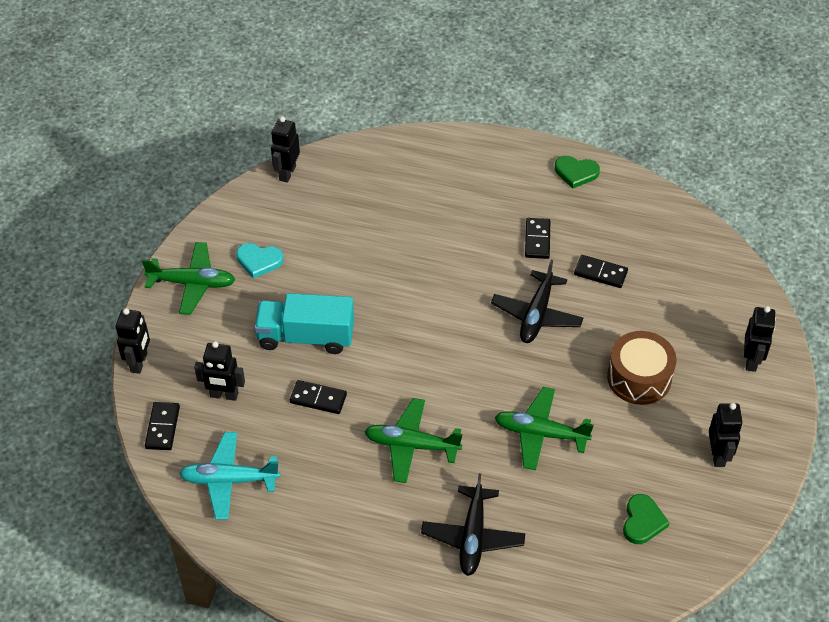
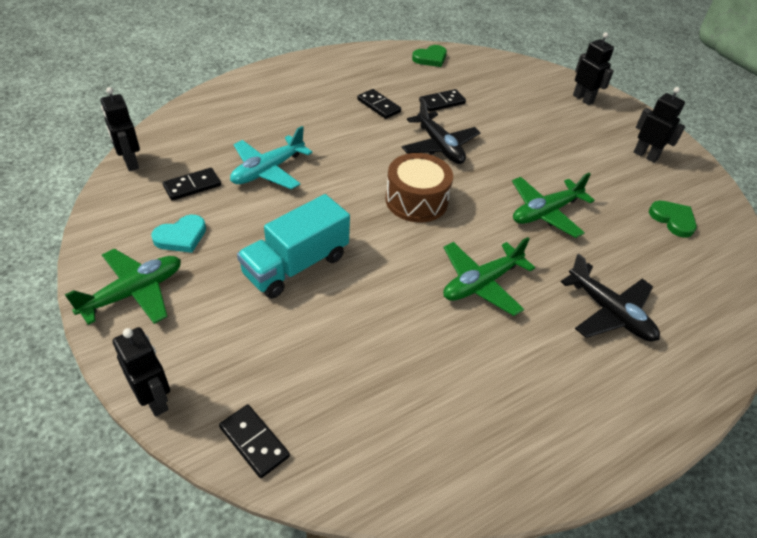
camera: 50 degrees left, 5 degrees down
(224, 395) = (281, 363): black robot -> none
(229, 480) = (380, 434): turquoise plane -> turquoise plane (268, 170)
(318, 399) = (367, 304): black domino -> black domino (192, 186)
(576, 173) = (350, 60): green heart -> green heart (430, 58)
(639, 378) = (546, 143): brown drum -> brown drum (416, 200)

